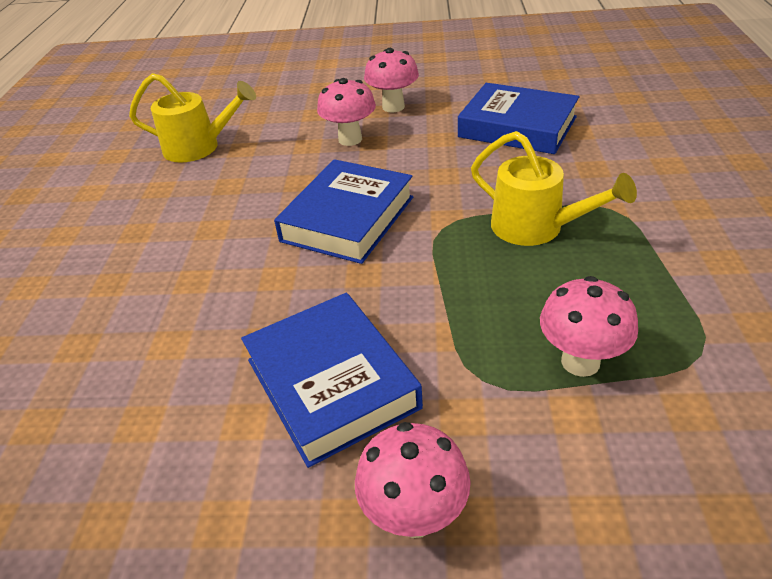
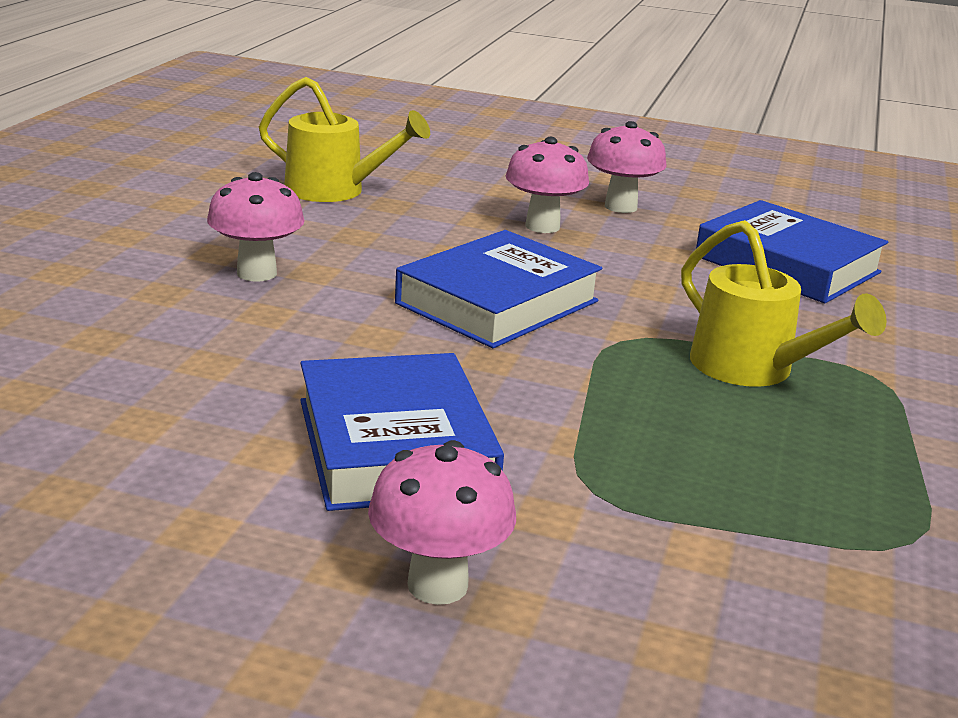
camera: 10 degrees right, 15 degrees down
(580, 362) = (736, 507): pink mushroom -> pink mushroom (256, 273)

